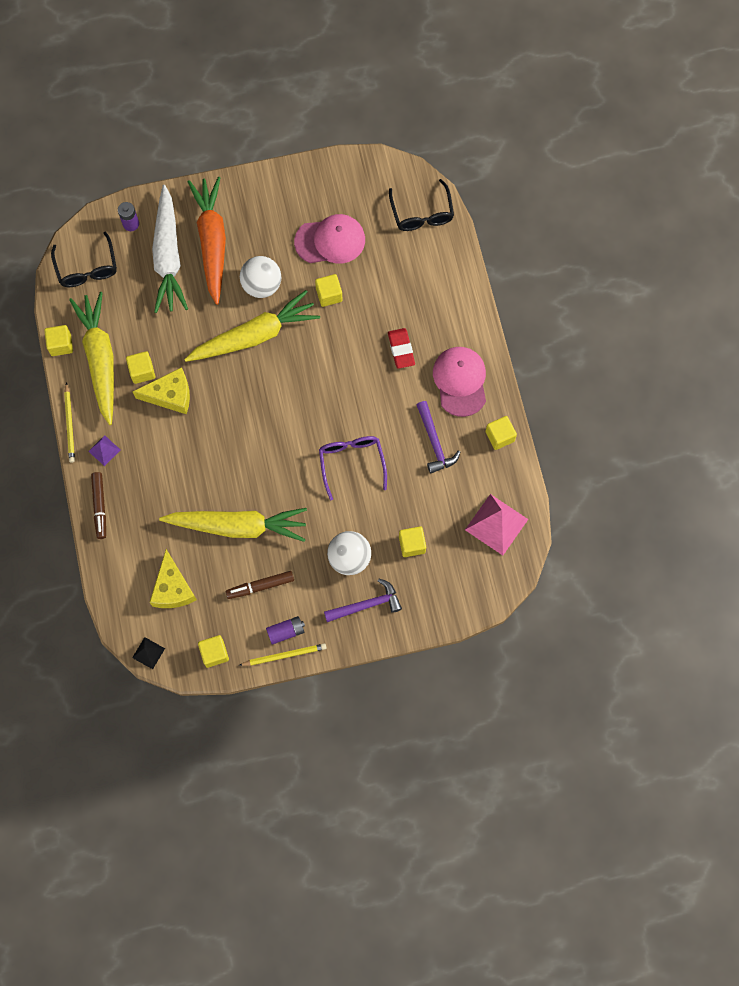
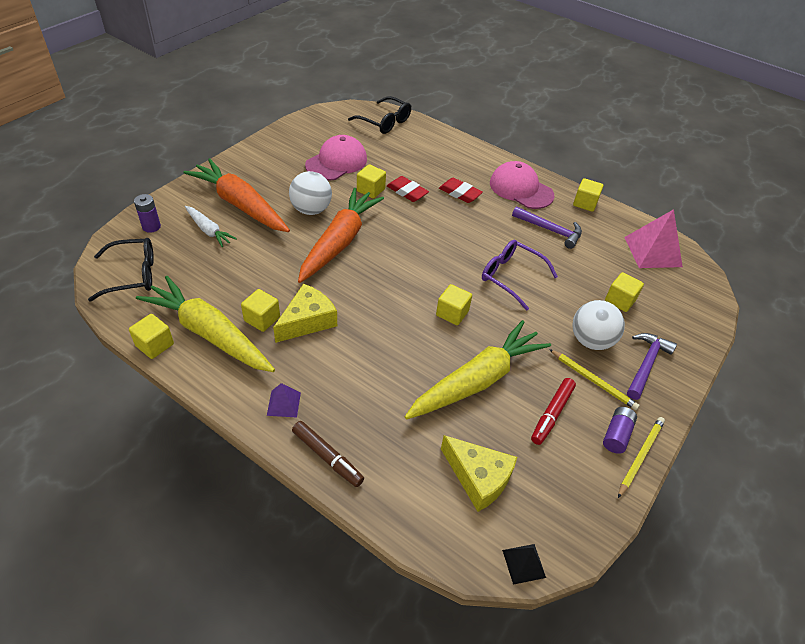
camera: 45 degrees left, 25 degrees down
(70, 424) = (224, 405): yellow pencil -> yellow pencil (593, 381)
(87, 268) = (133, 275): black glasses -> black glasses turned 45 degrees counterclockwise
(168, 256) = (208, 230): white carrot -> white carrot, size x0.51
(214, 653) = (583, 507): yellow cube -> yellow cube (452, 313)
(254, 336) = (339, 242): yellow carrot -> orange carrot
(260, 586) = (551, 414): brown marker -> red marker
(357, 317) = (407, 192): none -> red eraser

